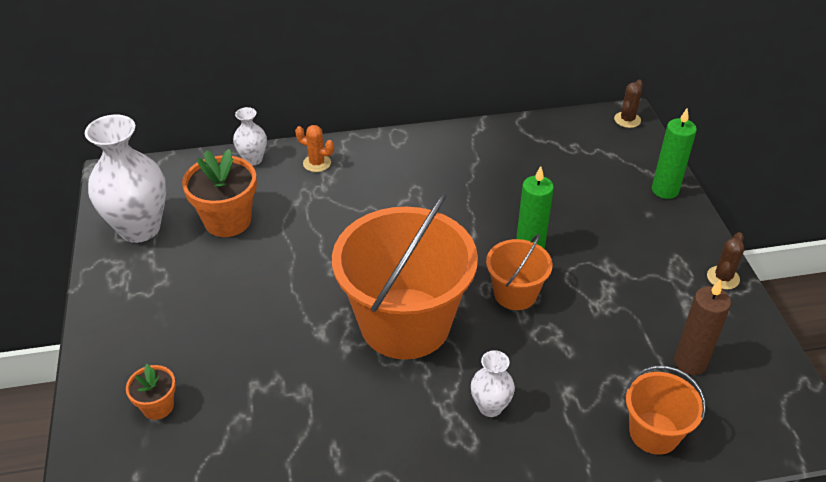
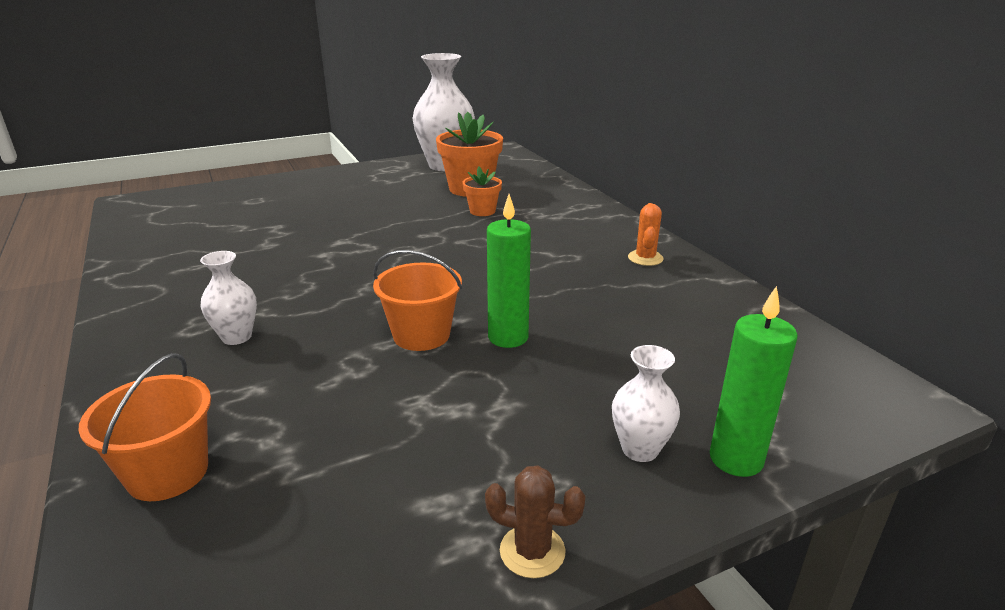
camera: 75 degrees right, 15 degrees down
(158, 406) = (257, 200): orange flower pot -> orange flower pot (482, 211)
(253, 159) = (558, 185): white vase -> white vase (640, 449)
(317, 163) = (575, 208): orange cactus -> orange cactus (645, 258)
(405, 323) = (359, 276): orange bucket -> none
(627, 120) = (896, 402): brown cactus -> none
(690, 362) = (307, 509): brown candle -> none

